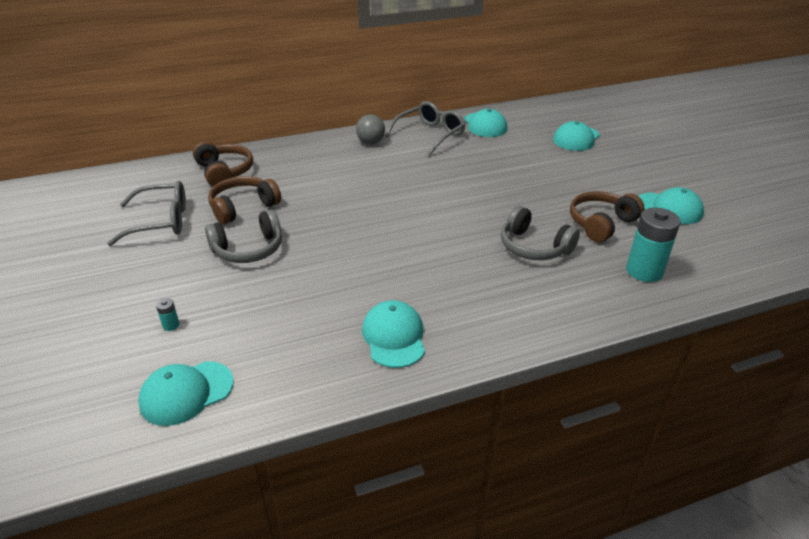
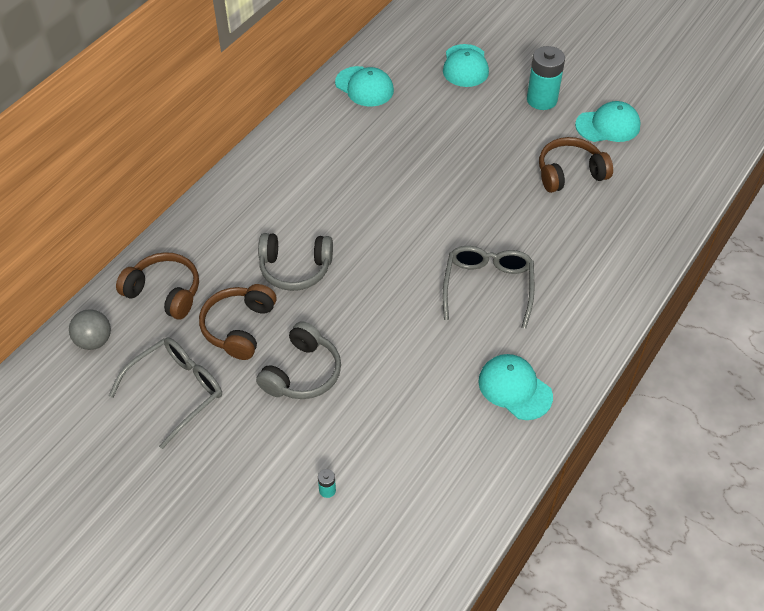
camera: 35 degrees left, 15 degrees up
(186, 393) = (413, 537): turquoise cap -> none
(370, 142) = (273, 170): grey ball -> grey ball (94, 341)
(430, 135) = (323, 128): grey glasses -> grey glasses (488, 287)
(534, 247) = (539, 231): grey headphones -> grey headphones (295, 268)
(601, 223) = (570, 173): brown headphones -> brown headphones turned 60 degrees clockwise
(644, 271) = (639, 211): turquoise battery -> turquoise battery (541, 100)

